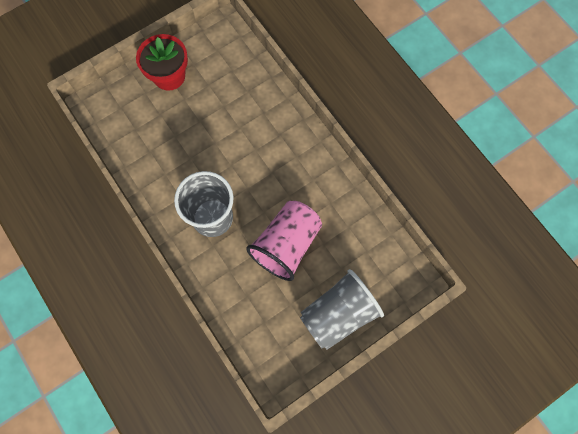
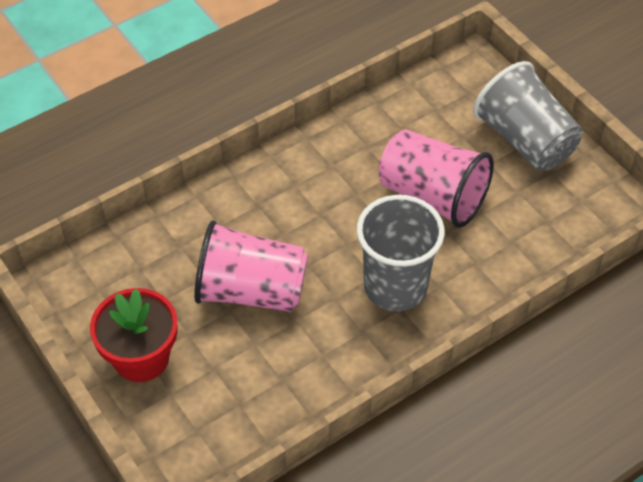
camera: 90 degrees left, 20 degrees down
(213, 133) = (251, 291): none -> pink cup

